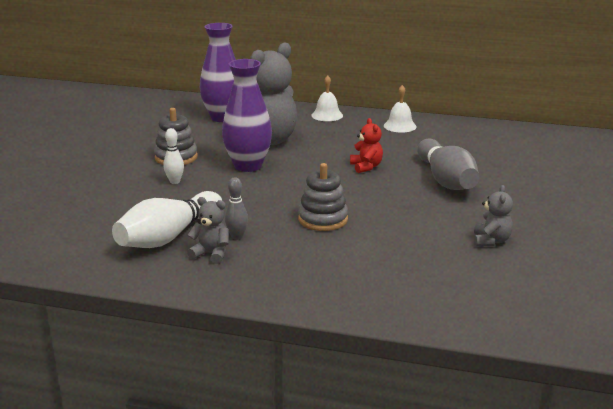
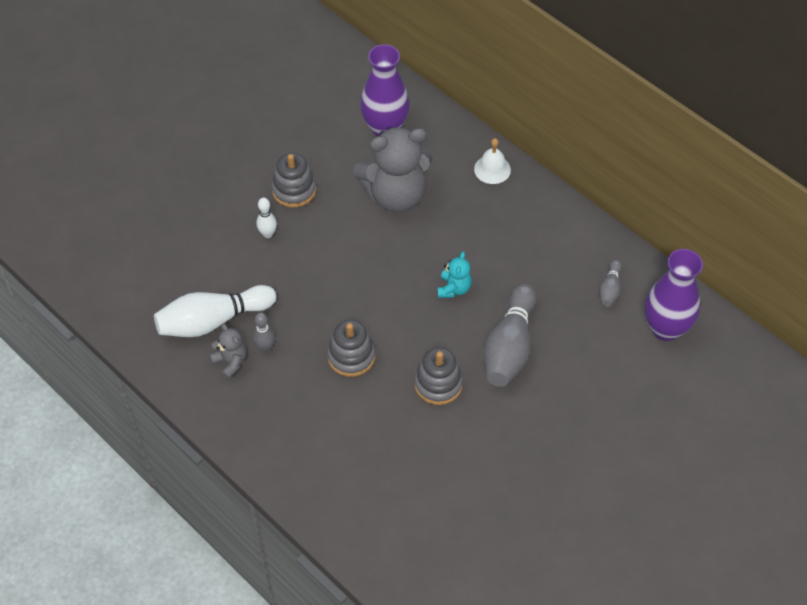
camera: 30 degrees right, 30 degrees up
(248, 166) = (348, 236): purple vase -> purple vase (665, 328)
(366, 167) = (454, 288): red teddy bear -> turquoise teddy bear
(400, 126) = (549, 225): white bell -> none
(415, 212) = (438, 384): none -> grey stacking toy
(480, 139) = (609, 289): none -> grey bowling pin
(491, 241) = (466, 458): grey teddy bear -> none

